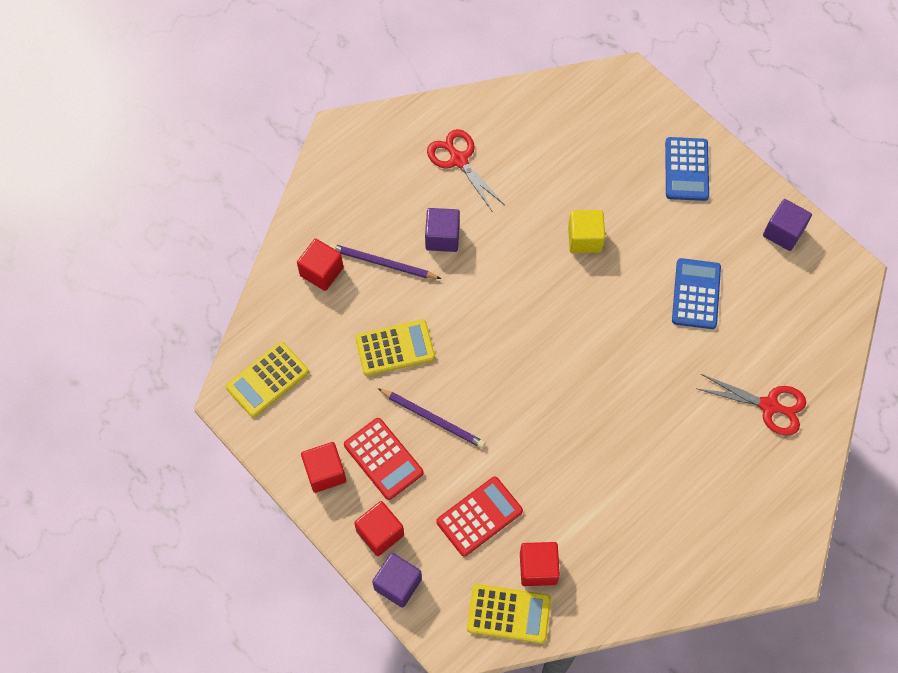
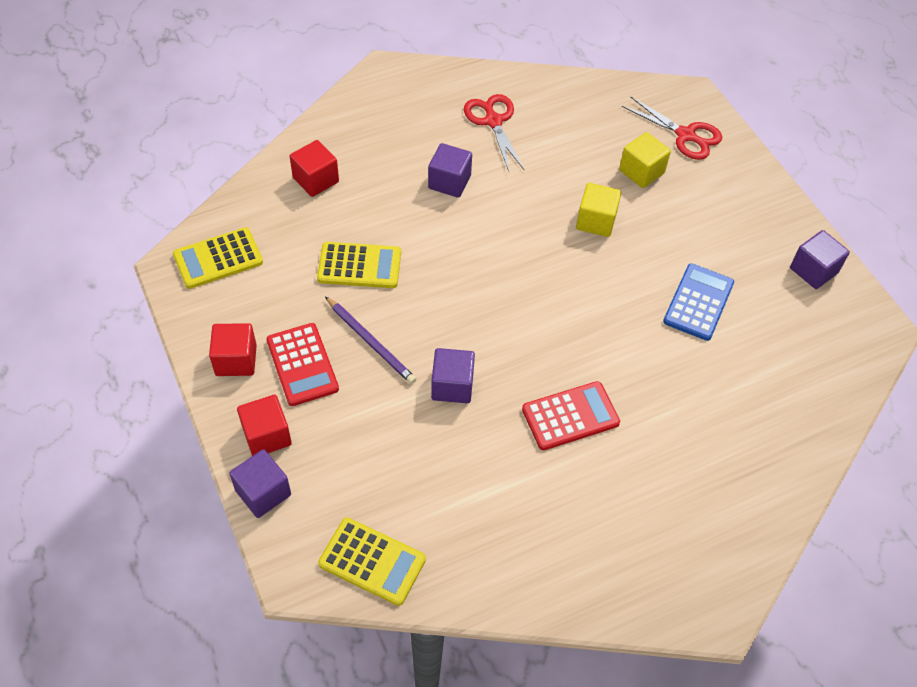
camera: 15 degrees right, 10 degrees down
(383, 263) = (380, 189): purple pencil -> none
(479, 516) = (380, 451): red calculator -> red calculator (570, 416)
(517, 438) = (452, 386): none -> purple cube
(538, 568) = (424, 523): red cube -> none
(608, 174) = (641, 171): none -> yellow cube
(686, 169) = (726, 187): blue calculator -> none
(769, 406) = (746, 433): red scissors -> red scissors (685, 135)

